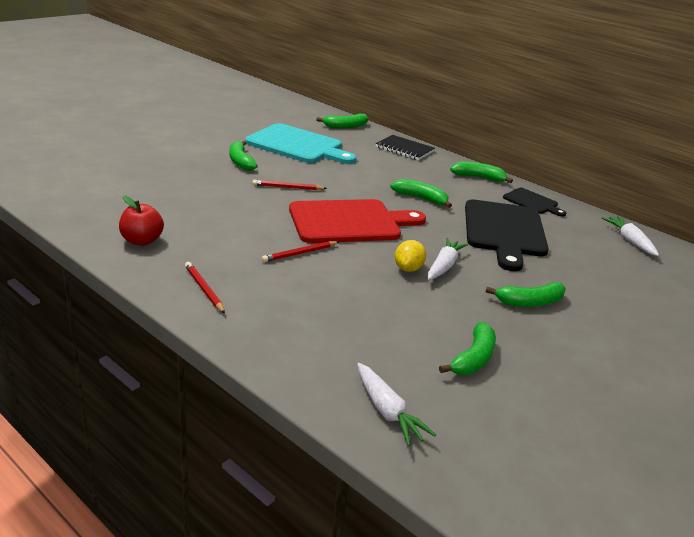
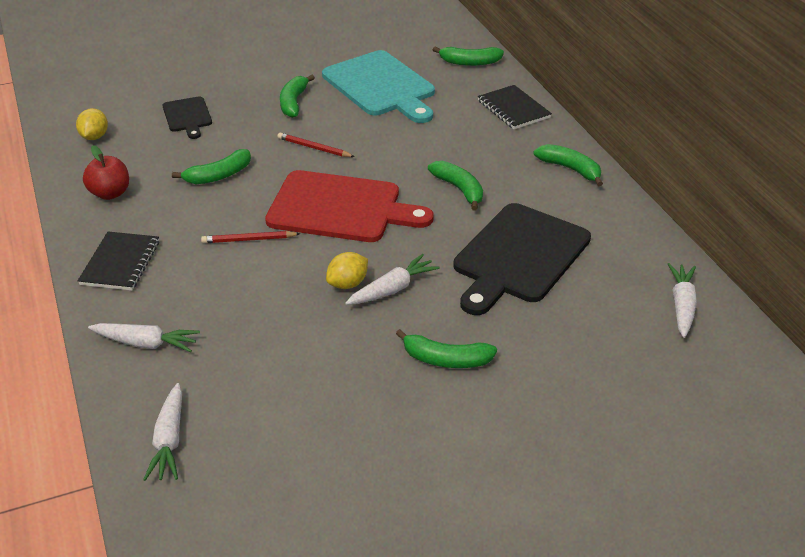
camera: 30 degrees right, 10 degrees up
(85, 203) = (94, 137): none -> yellow lemon
(204, 289) = (120, 263): red pencil -> black notebook
(289, 343) = (146, 343): none -> white carrot
(473, 358) = (309, 409): green banana -> green banana (218, 175)
(532, 202) = (606, 220): black cutting board -> black cutting board (187, 116)

